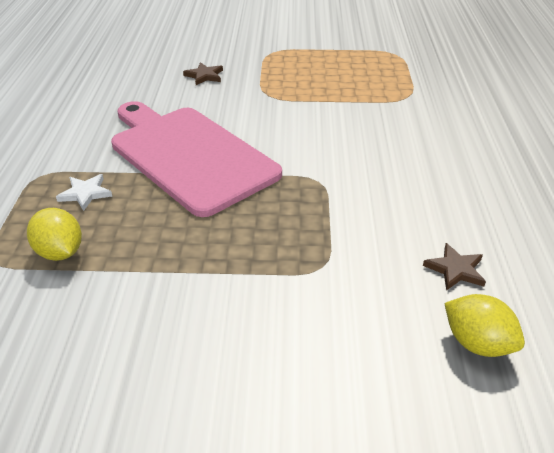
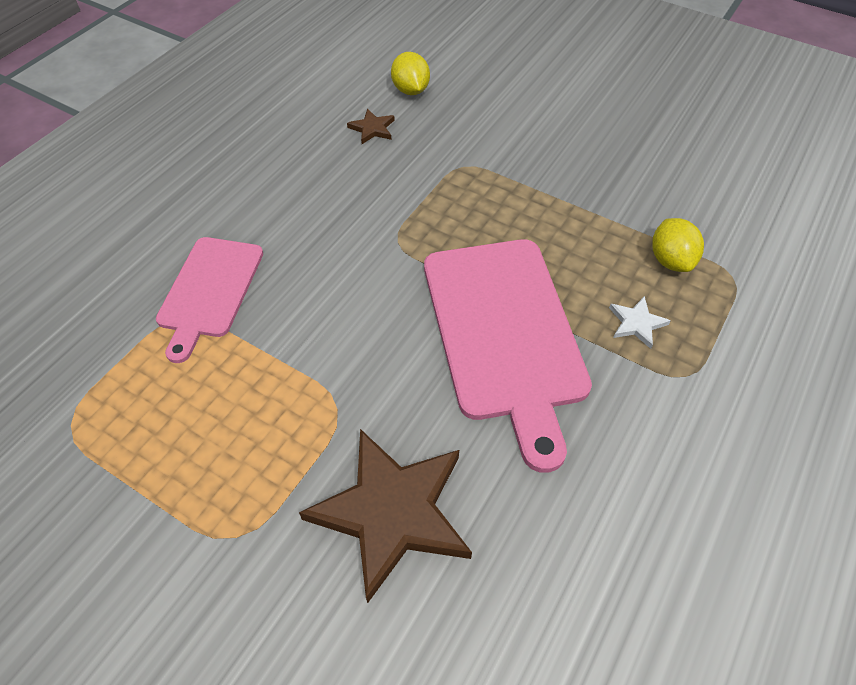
camera: 150 degrees left, 15 degrees up
(204, 76) = (392, 512): brown star -> brown star, size x2.37
(409, 112) = (210, 291): none -> pink cutting board

